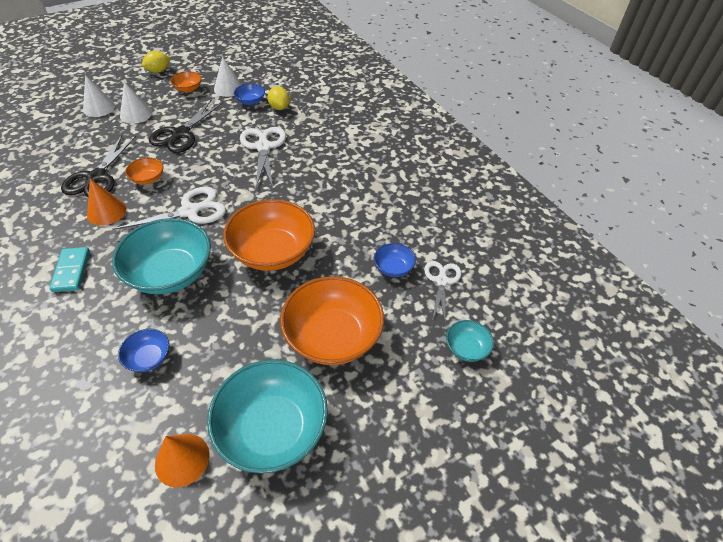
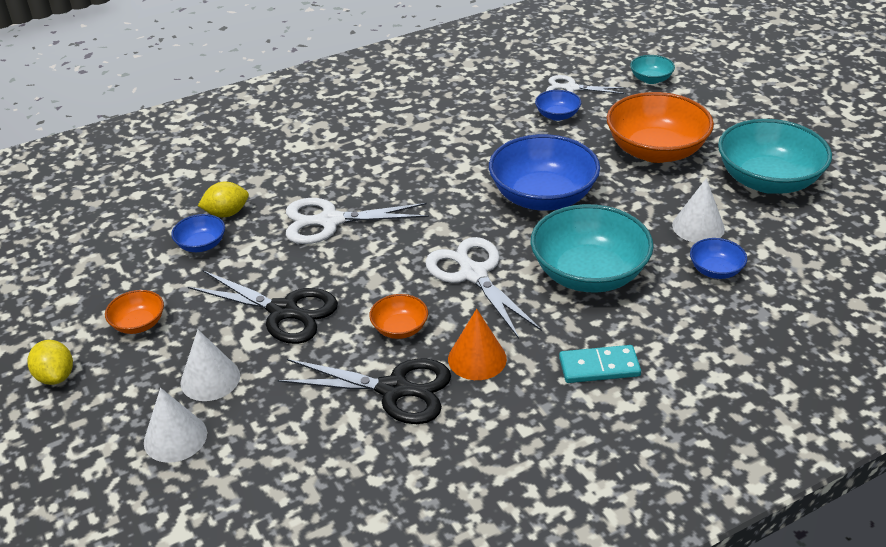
camera: 85 degrees left, 10 degrees down
(182, 459) = (818, 230): orange cone -> none
(228, 88) = (151, 274): white cone -> white cone (698, 227)
(273, 252) = (542, 197): orange bowl -> blue bowl

